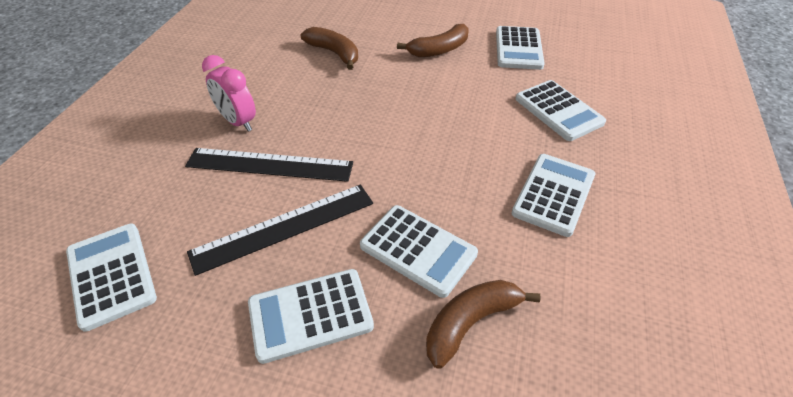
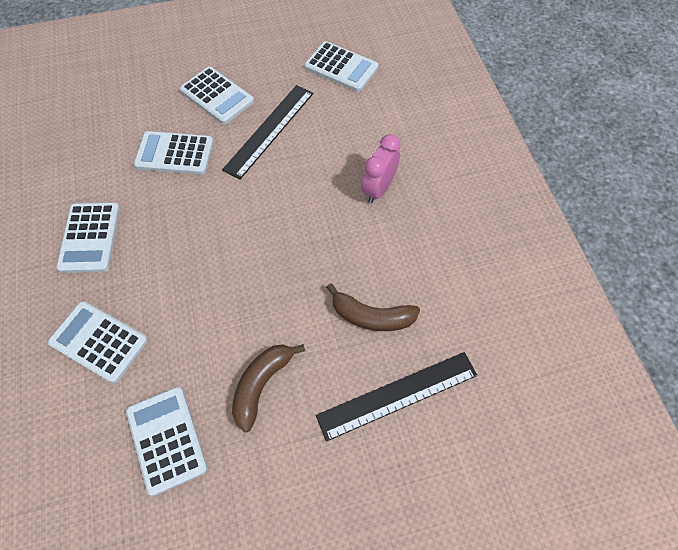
camera: 150 degrees right, 15 degrees up
(238, 122) = (378, 189): pink clock -> pink clock turned 75 degrees counterclockwise
(269, 164) = (318, 165): black ruler -> black ruler (397, 395)
(310, 315) = (217, 96): white calculator -> white calculator turned 90 degrees clockwise
(470, 322) = (126, 129): brown banana -> none

